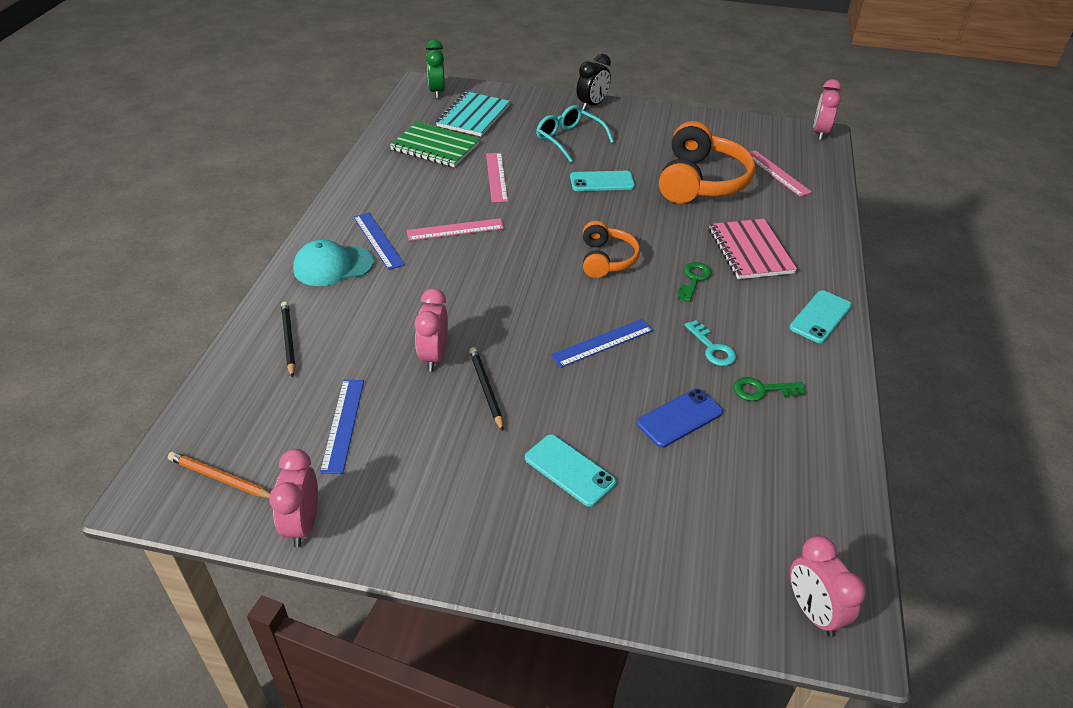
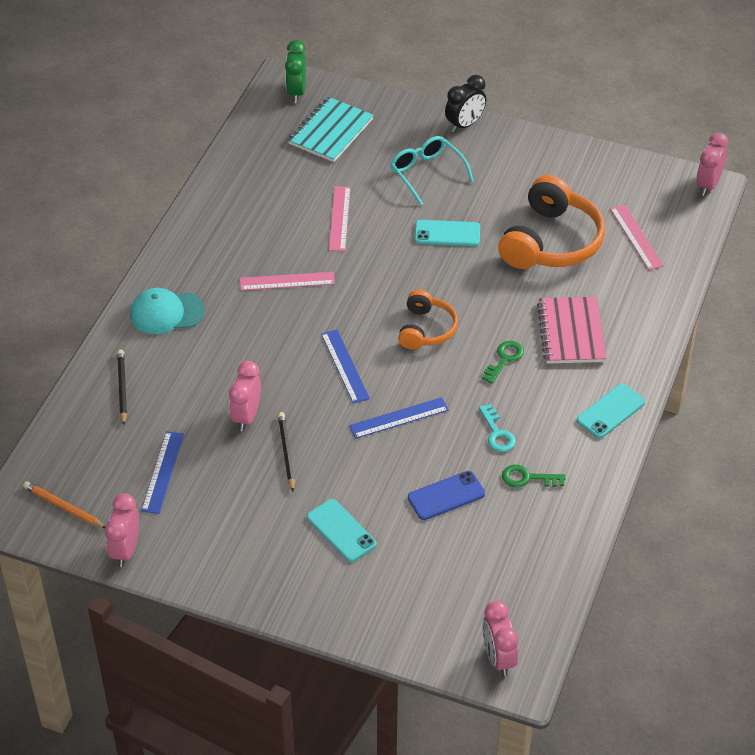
camera: 10 degrees right, 5 degrees up
(378, 240) = (211, 287): blue ruler -> blue ruler (345, 366)
(435, 147) = (283, 173): green notebook -> none

